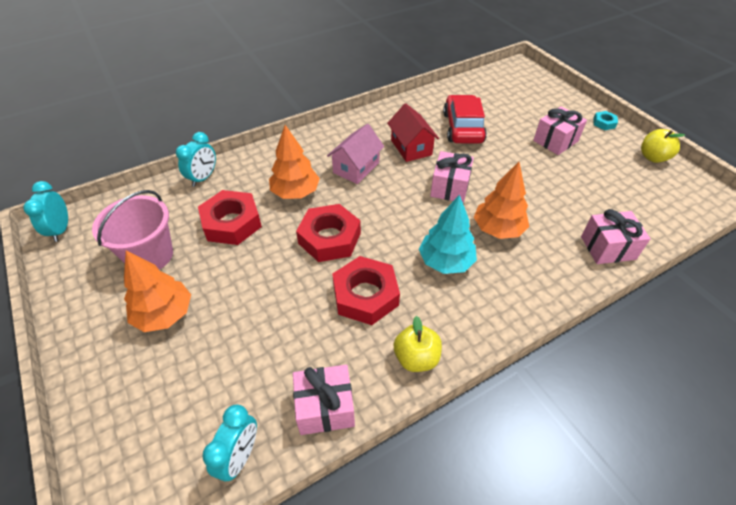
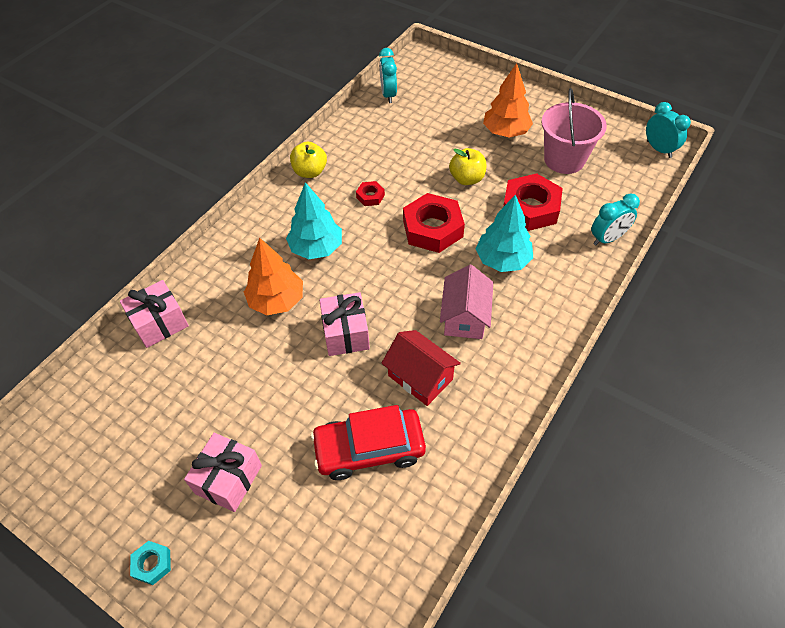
camera: 155 degrees right, 5 degrees up
(203, 178) = (607, 238): turquoise clock -> turquoise clock turned 120 degrees counterclockwise
(295, 192) = (502, 260): orange tree -> turquoise tree
(325, 407) = (355, 128): pink gift -> none
(365, 295) = (370, 196): red nut -> red nut, size x0.47
(463, 128) = (369, 449): red car -> red car turned 105 degrees clockwise
(653, 157) = (83, 505): yellow apple -> yellow apple (467, 179)

